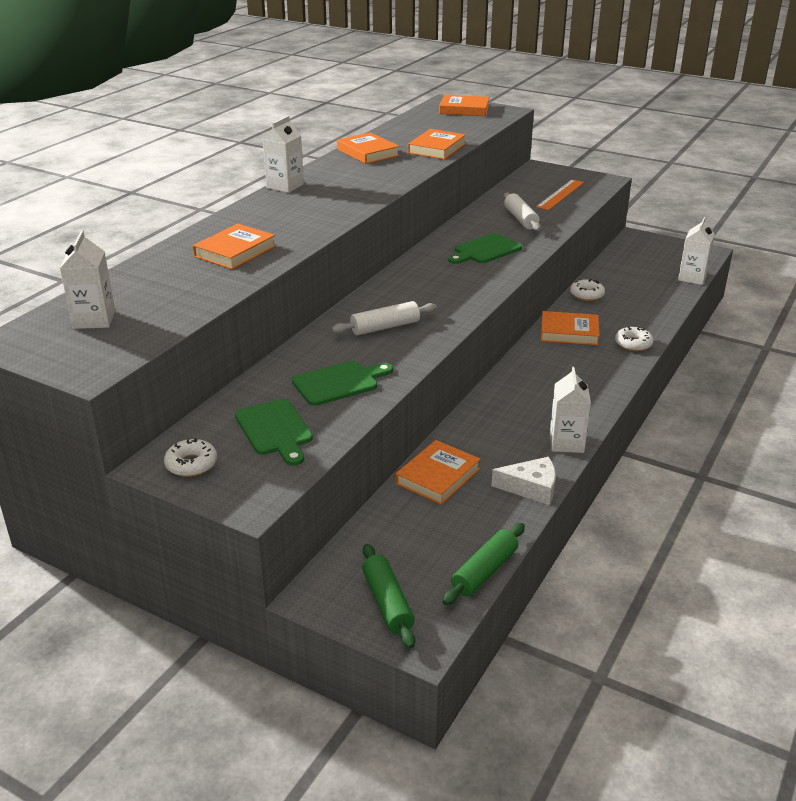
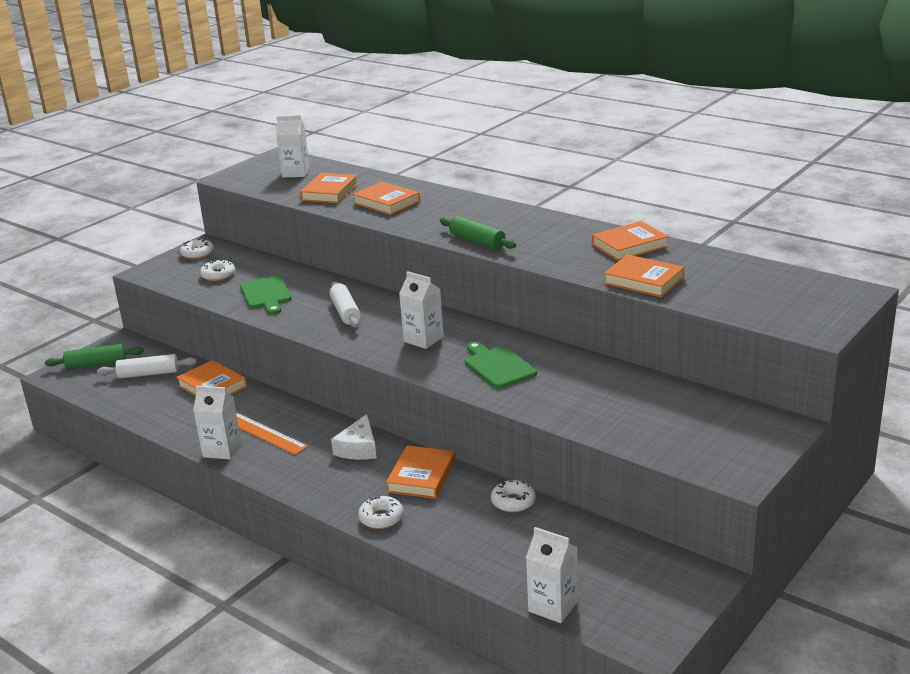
camera: 100 degrees right, 5 degrees down
(275, 430) = (218, 275): green cutting board -> white donut
(285, 186) = (531, 213): white carton -> white carton (423, 339)
(464, 109) = (816, 302): orange book -> orange book (330, 192)
(484, 571) = (97, 399): green rolling pin -> green rolling pin (477, 241)
(520, 219) = (587, 394): white rolling pin -> white rolling pin (148, 374)
(531, 488) = (172, 426): white cheese -> white cheese (358, 448)
(560, 194) = (674, 432): orange ruler -> orange ruler (264, 433)

